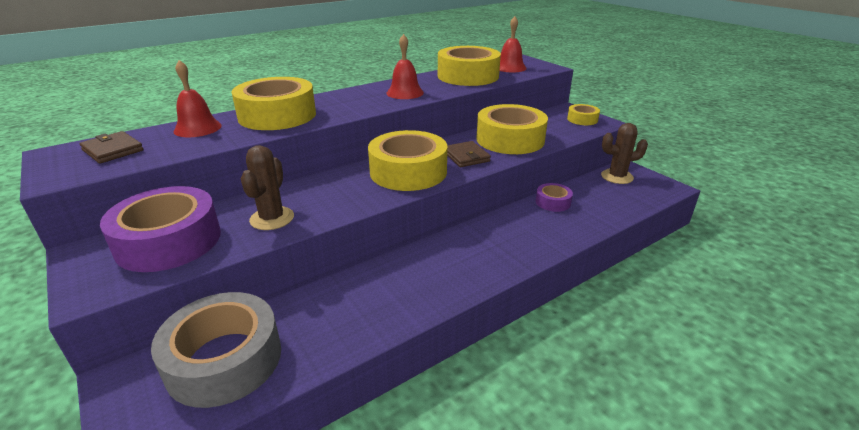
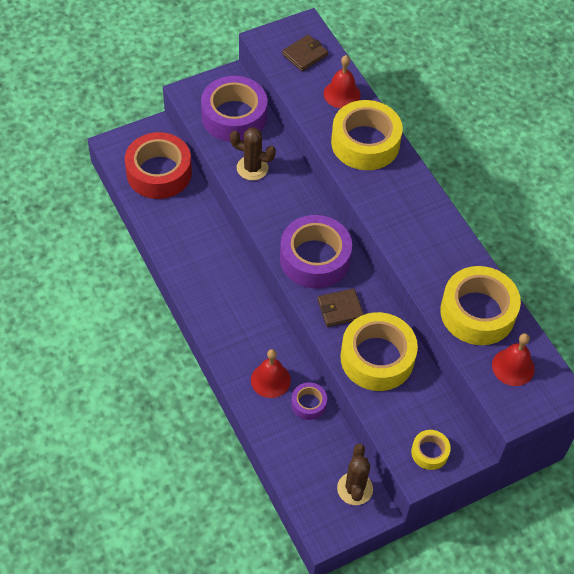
camera: 95 degrees right, 25 degrees up
(224, 359) = (159, 172): grey tape -> red tape
(405, 93) = (420, 243): red bell -> red bell (270, 380)
(408, 172) = (315, 258): yellow tape -> purple tape

